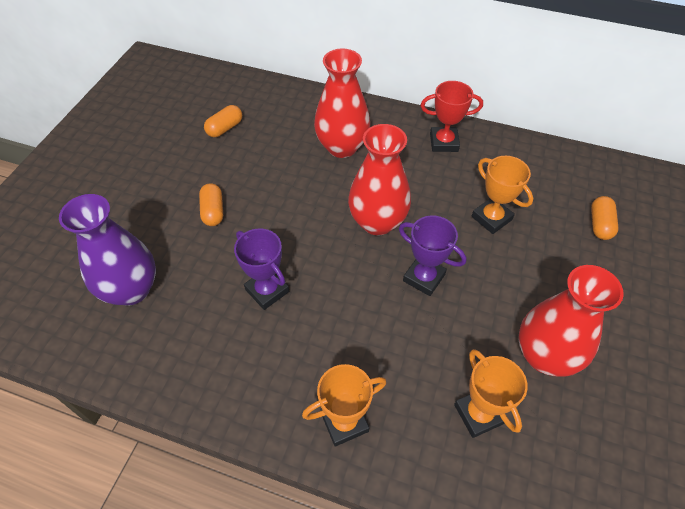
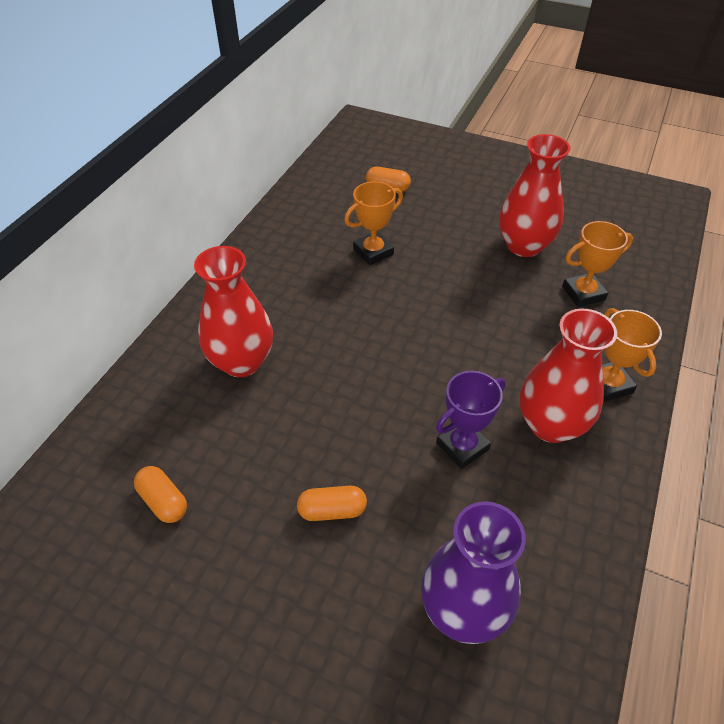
camera: 85 degrees left, 5 degrees down
(377, 222) = (369, 339): red vase -> red vase (550, 425)
(424, 277) = (444, 310): purple trophy -> none
(444, 142) = (258, 270): red trophy -> none

